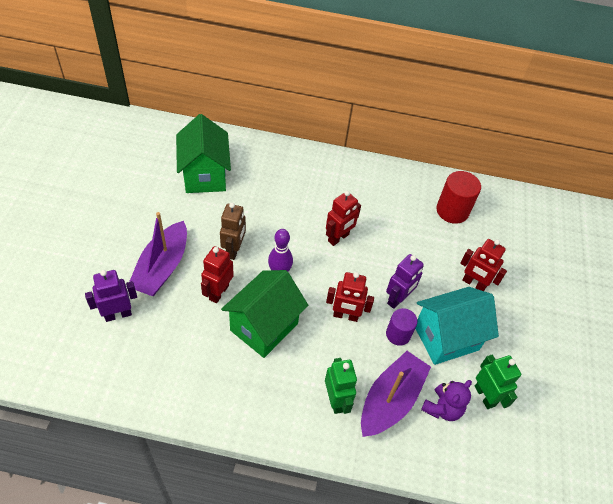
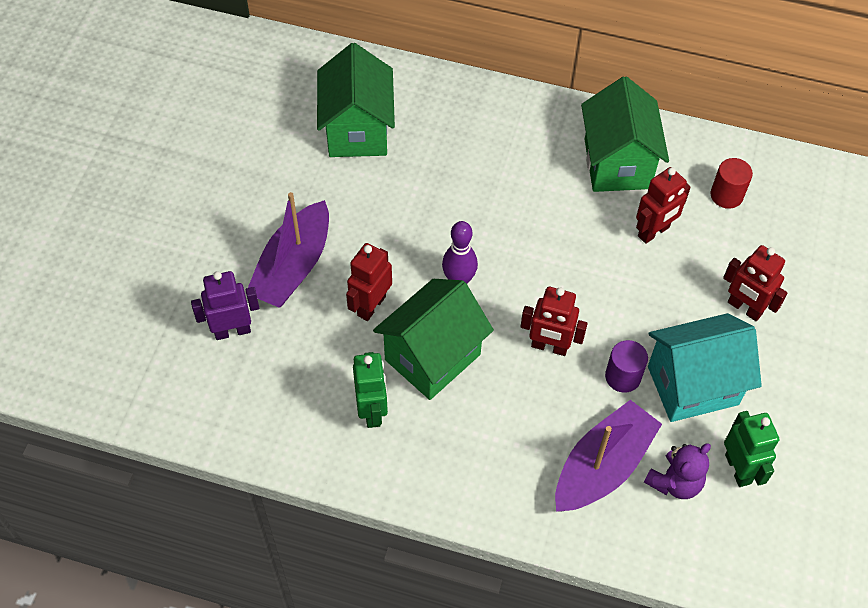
camera: 10 degrees right, 5 degrees up
(234, 250) = (395, 245): brown robot -> none
(336, 400) = (526, 462): green robot -> green robot (372, 411)
(338, 238) = (549, 232): red robot -> red robot (654, 232)
(379, 193) = (617, 164): none -> green house
(398, 299) = (628, 326): purple robot -> none
(452, 211) = (726, 195): red cylinder -> red cylinder, size x0.65

